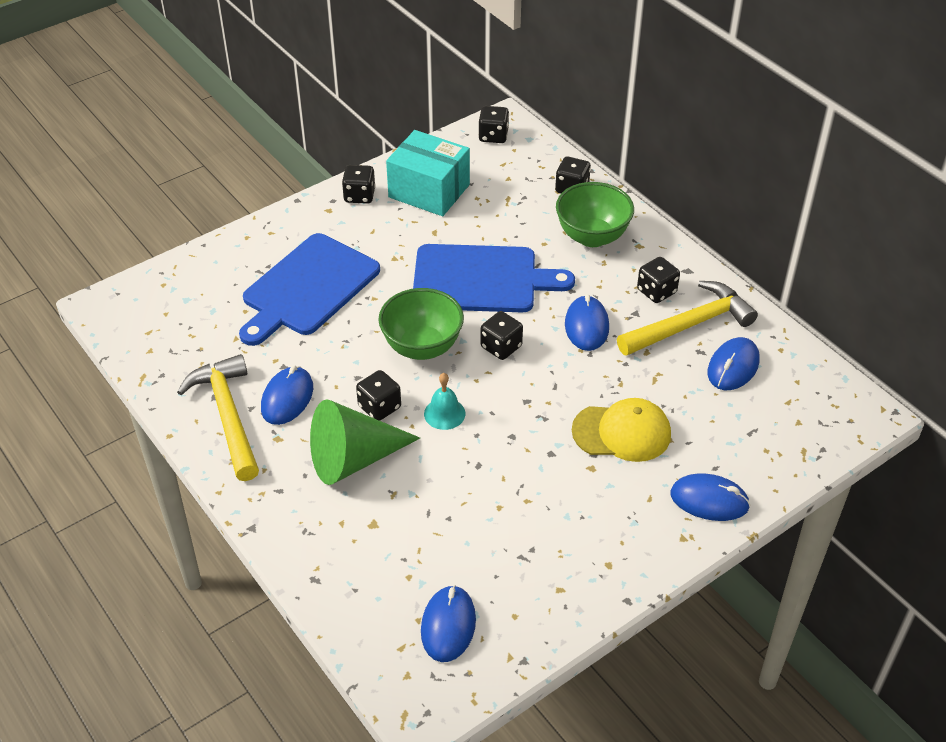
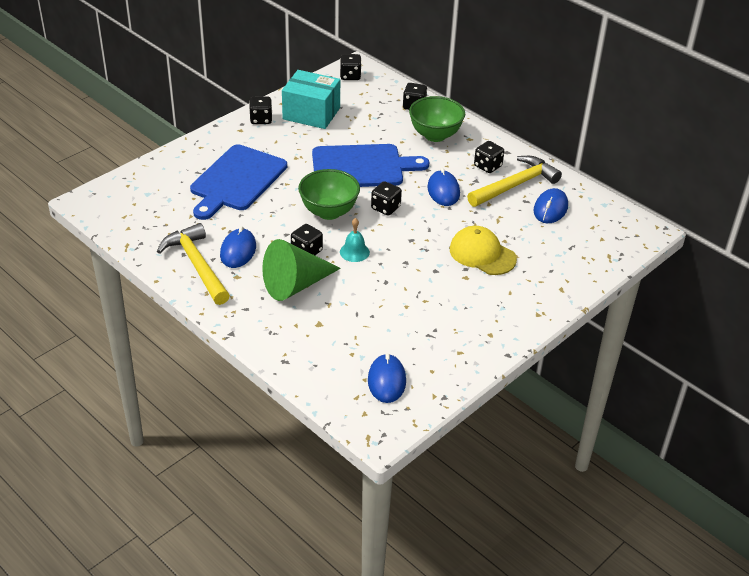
camera: 10 degrees left, 5 degrees down
(622, 432) = (482, 254): yellow cap -> yellow cap turned 135 degrees counterclockwise
(709, 500) = (551, 290): blue mouse -> none

